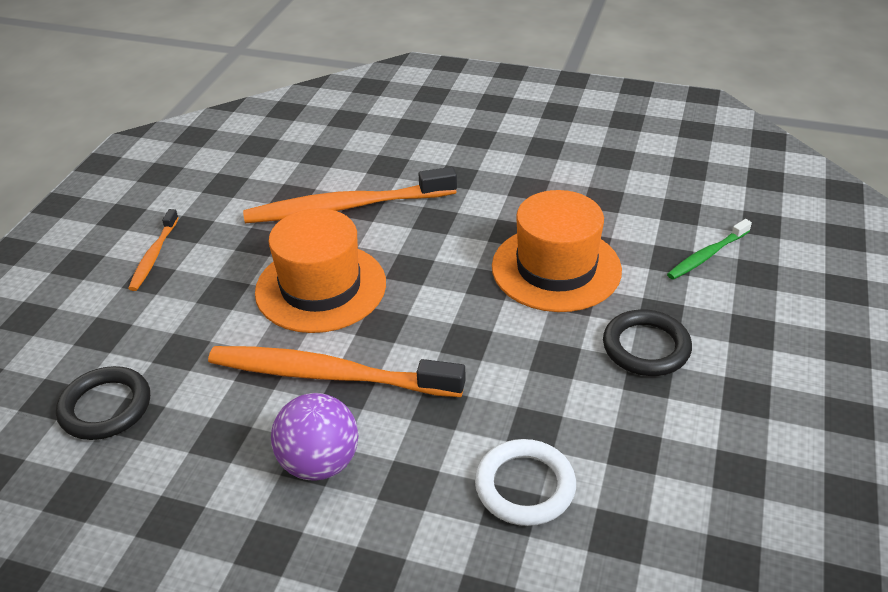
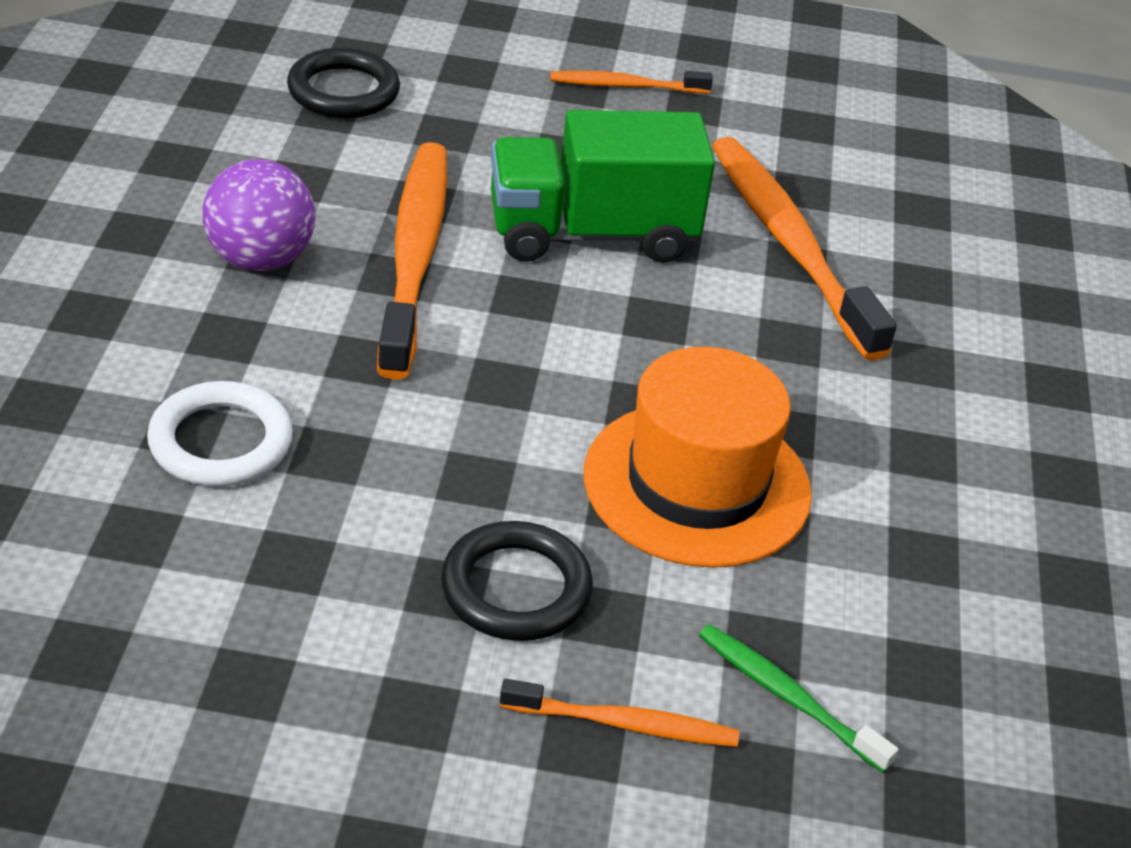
camera: 75 degrees right, 0 degrees up
(321, 287) = (591, 234): orange hat -> green truck
(737, 314) = (623, 723): none -> orange toothbrush

